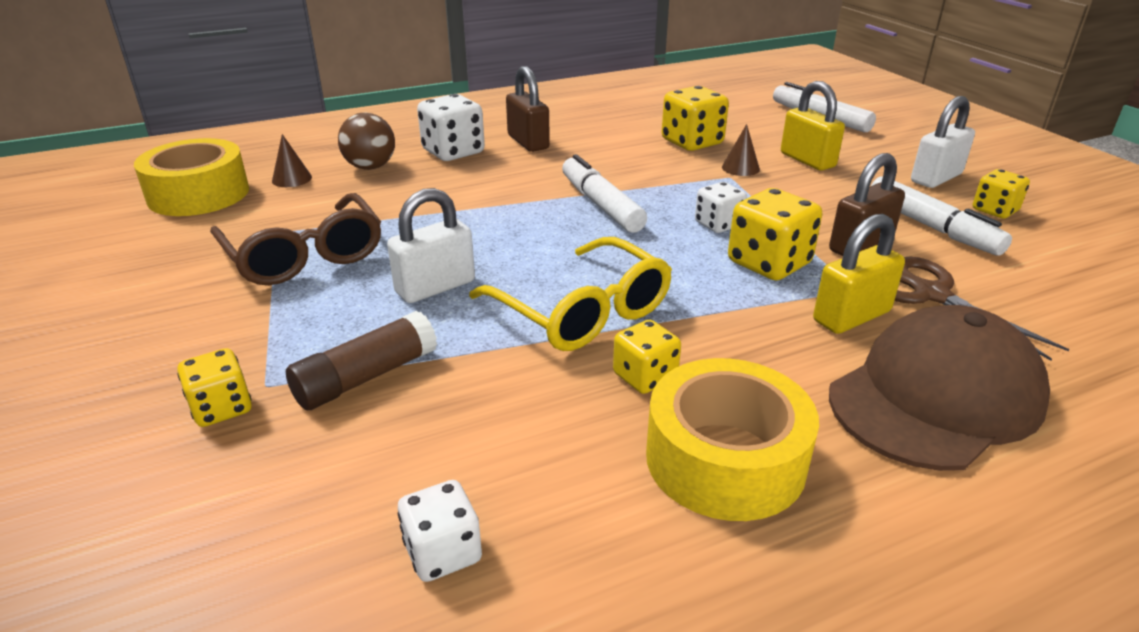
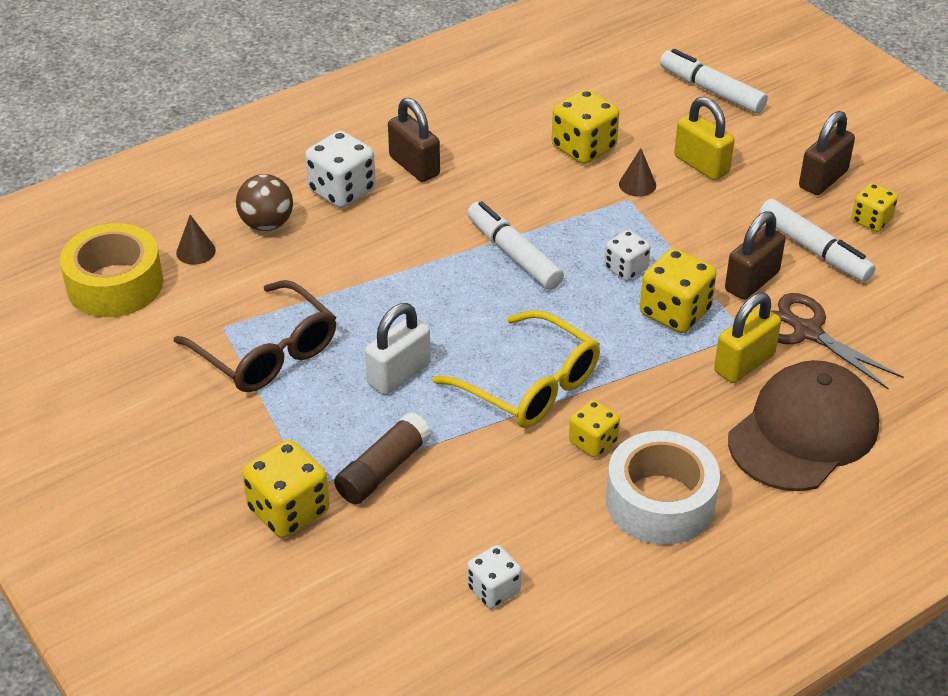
camera: 10 degrees left, 10 degrees up
(222, 408) = (288, 510): yellow dice -> yellow dice, size x1.61
(725, 459) = (660, 502): yellow tape -> white tape
(936, 178) = (823, 179): white padlock -> brown padlock

